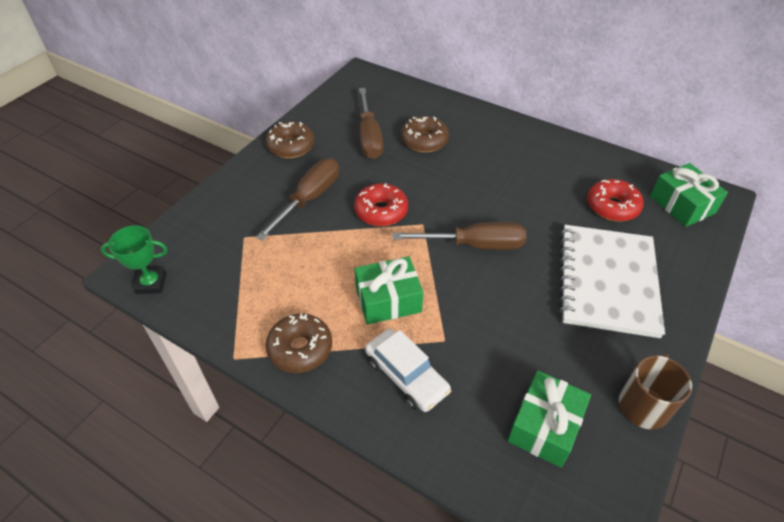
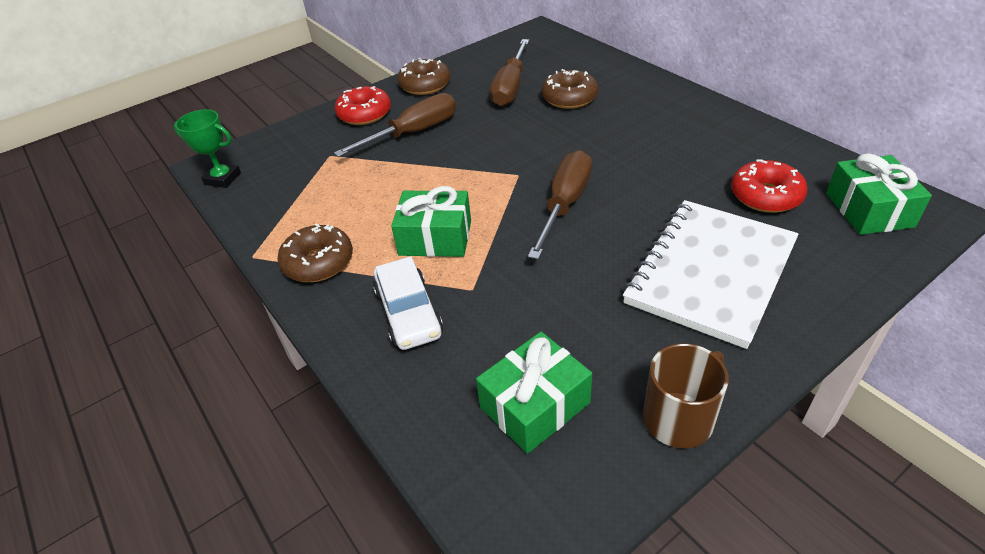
camera: 25 degrees right, 5 degrees down
(381, 211) = (480, 155): red donut -> red donut (364, 114)
(474, 245) = (564, 204): brown screwdriver -> brown screwdriver turned 90 degrees counterclockwise

